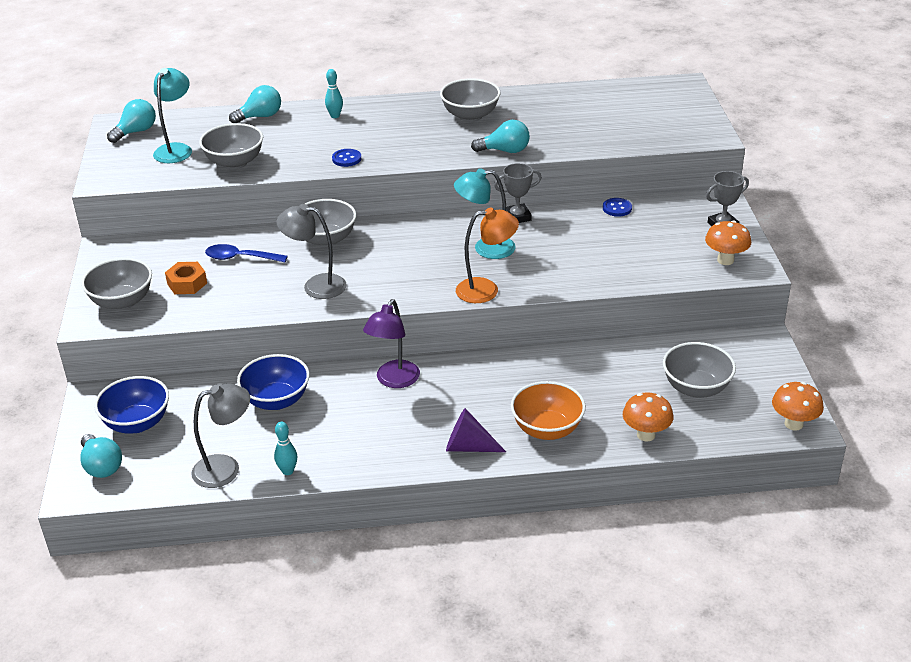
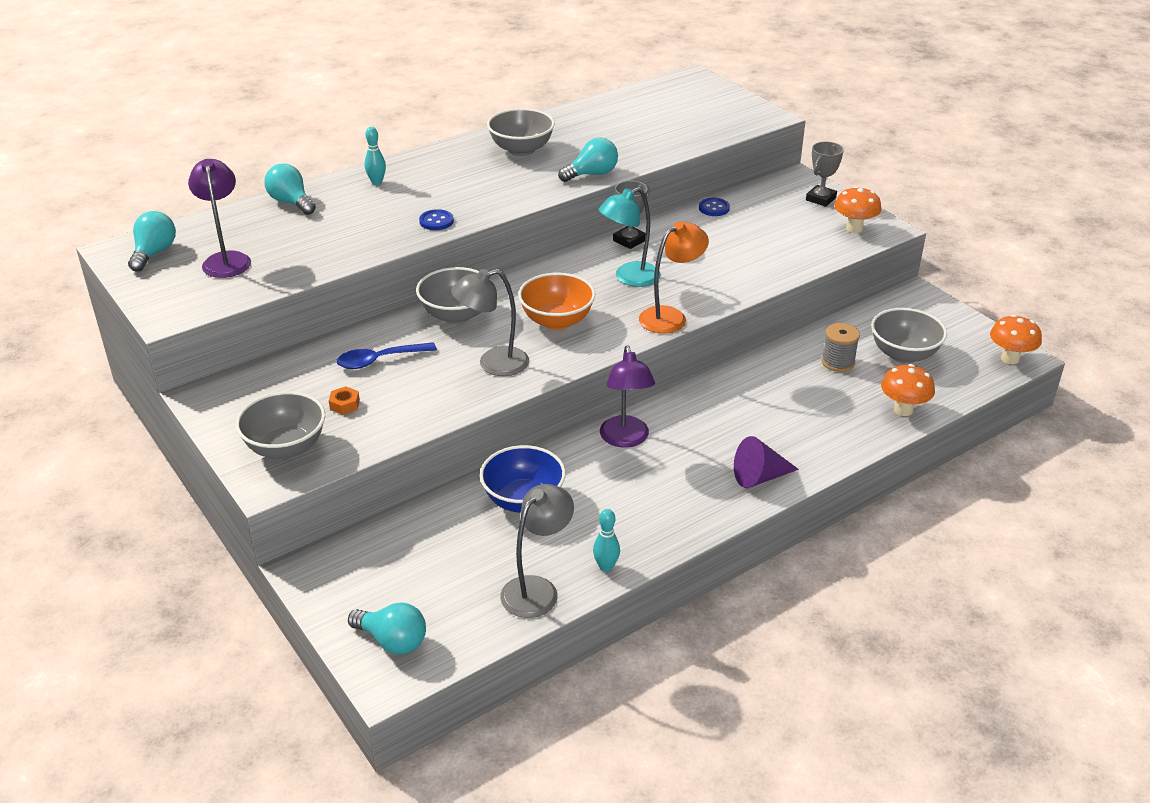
camera: 30 degrees left, 0 degrees up
(137, 423) = (389, 579): blue bowl -> none
(176, 149) = (226, 259): turquoise lamp -> purple lamp
(187, 283) = (344, 405): orange nut -> orange nut, size x0.64
(235, 163) = (313, 256): grey bowl -> none
(260, 116) = (291, 202): turquoise light bulb -> turquoise light bulb turned 75 degrees counterclockwise
(547, 429) = (814, 435): orange bowl -> orange bowl (557, 321)
(629, 376) = (838, 362): none -> grey spool

